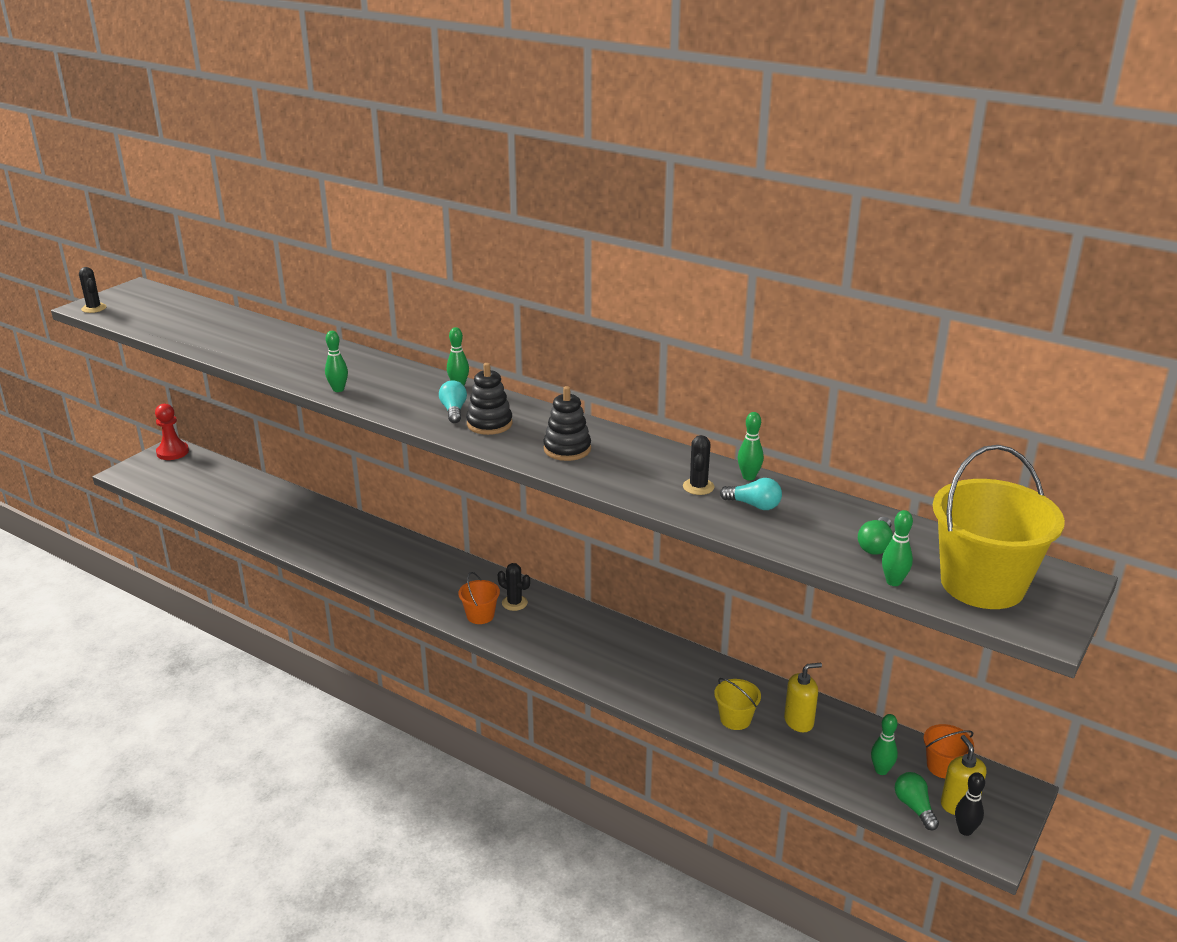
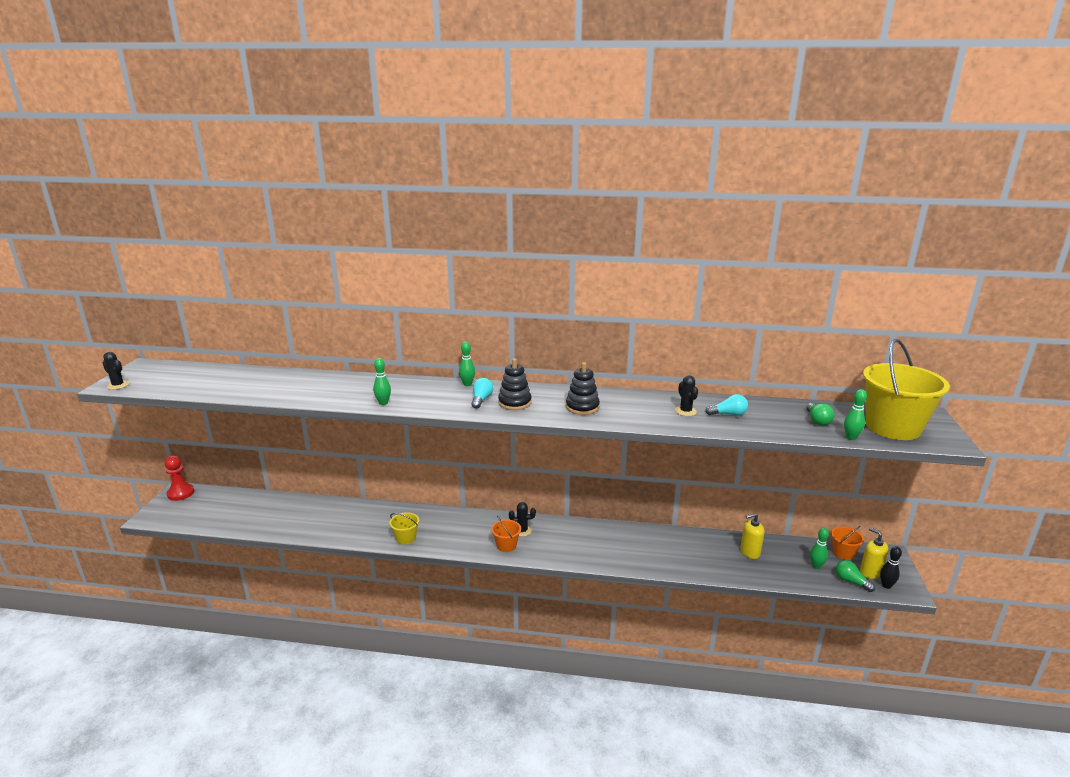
camera: 25 degrees left, 5 degrees down
(454, 411) = (481, 400): turquoise light bulb -> turquoise light bulb turned 45 degrees clockwise
(735, 719) = (715, 562): yellow bucket -> yellow bucket (406, 538)
(749, 477) = (706, 399): green bowling pin -> none
(799, 721) = (749, 552): yellow soap dispenser -> yellow soap dispenser turned 150 degrees counterclockwise

